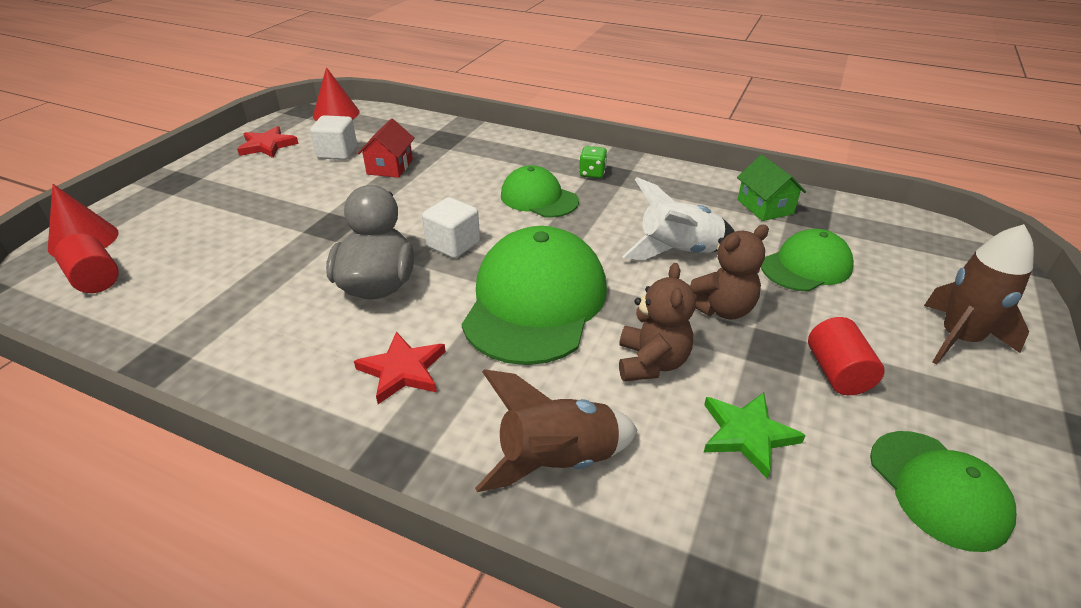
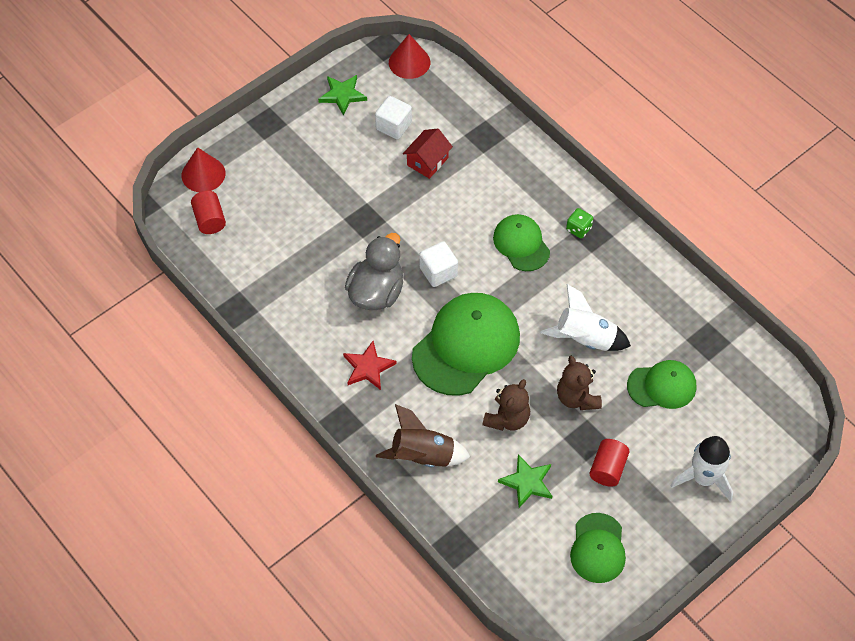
camera: 25 degrees right, 20 degrees up
(267, 145) = (342, 95): red star -> green star
(721, 309) = (577, 397): brown teddy bear -> brown teddy bear turned 75 degrees clockwise
(765, 207) = (683, 318): green house -> none
(959, 339) = (704, 478): brown rocket -> white rocket

